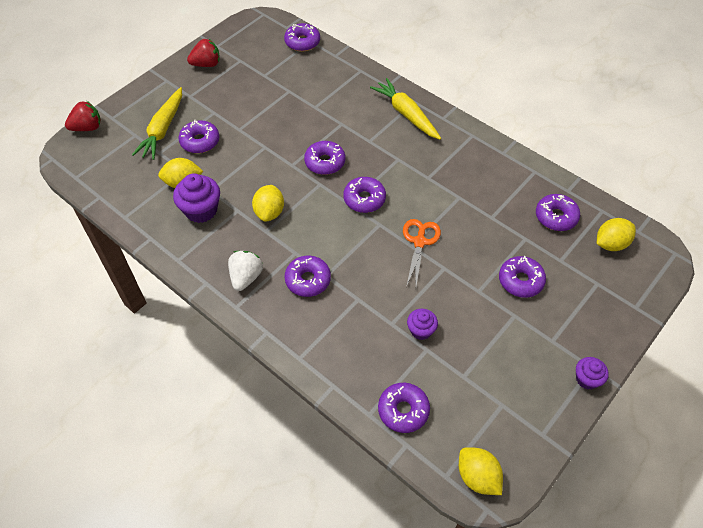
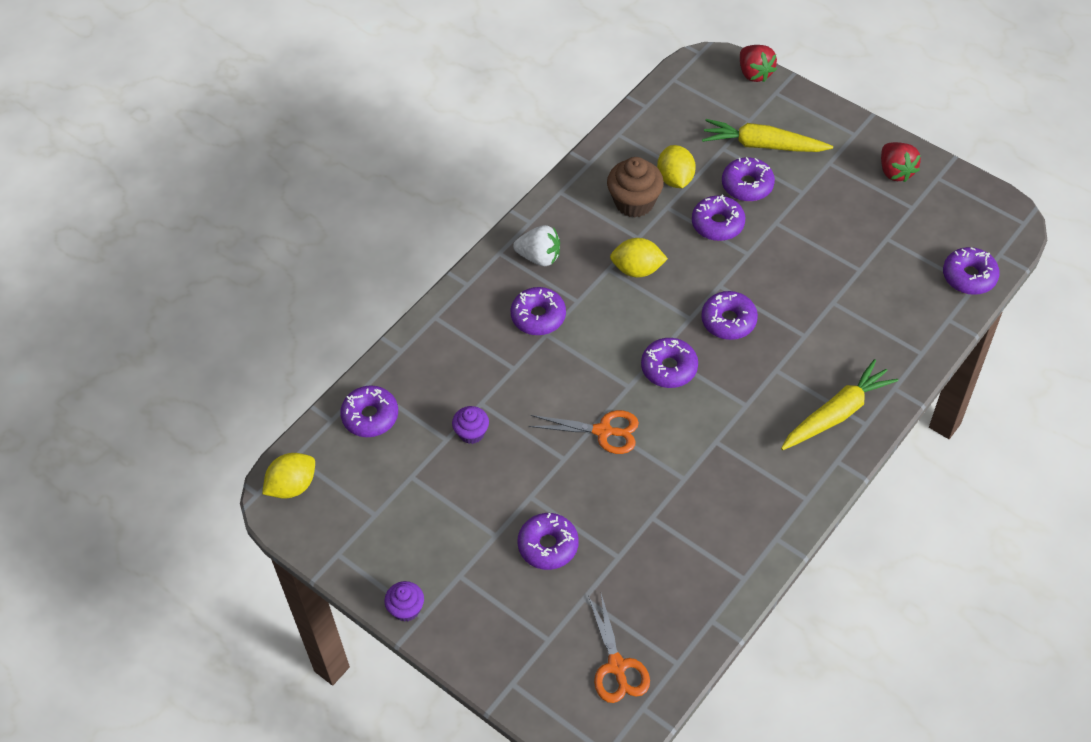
camera: 90 degrees right, 0 degrees up
(201, 210) = (634, 202): purple cupcake -> brown cupcake
(556, 217) = (660, 599): purple donut -> purple donut (717, 224)
(610, 244) = (616, 666): yellow lemon -> orange scissors

